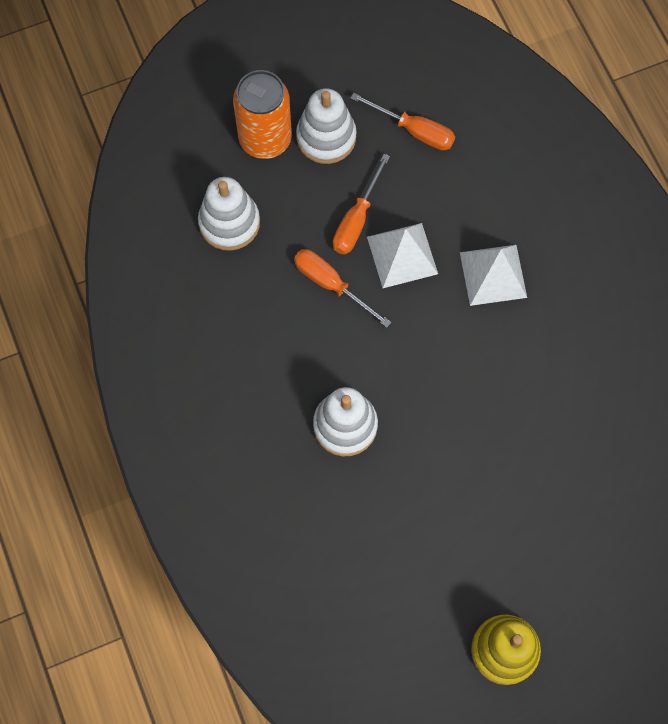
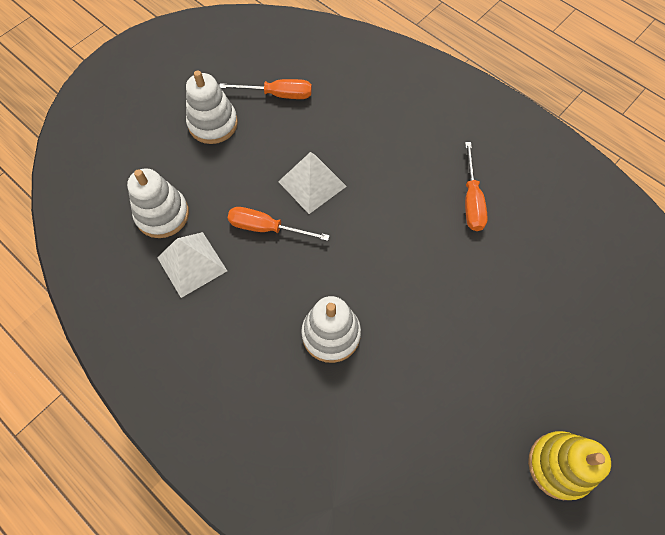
camera: 25 degrees left, 5 degrees down
(265, 139) = (165, 143): orange can -> none
(356, 220) = (264, 172): orange screwdriver -> orange screwdriver (471, 200)
(493, 275) = (388, 170): white pyramid -> white pyramid (192, 264)

